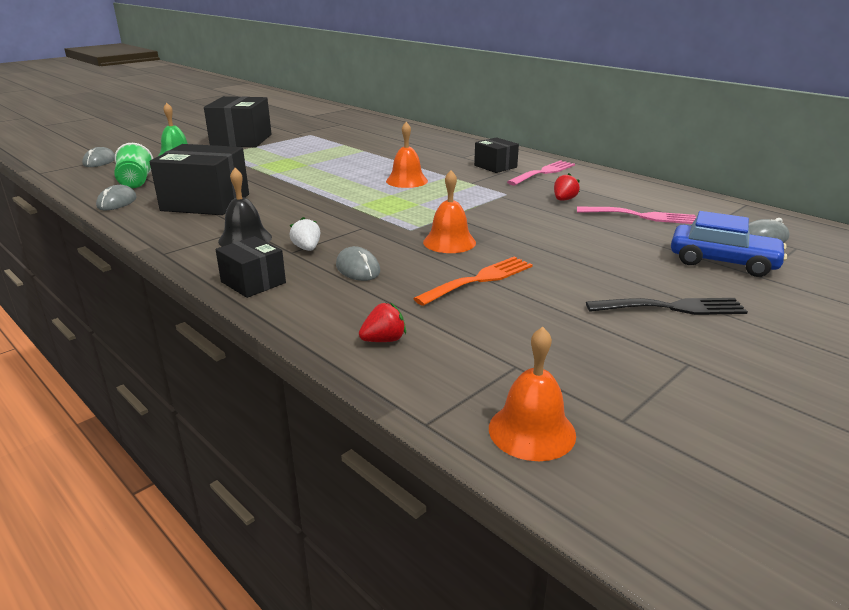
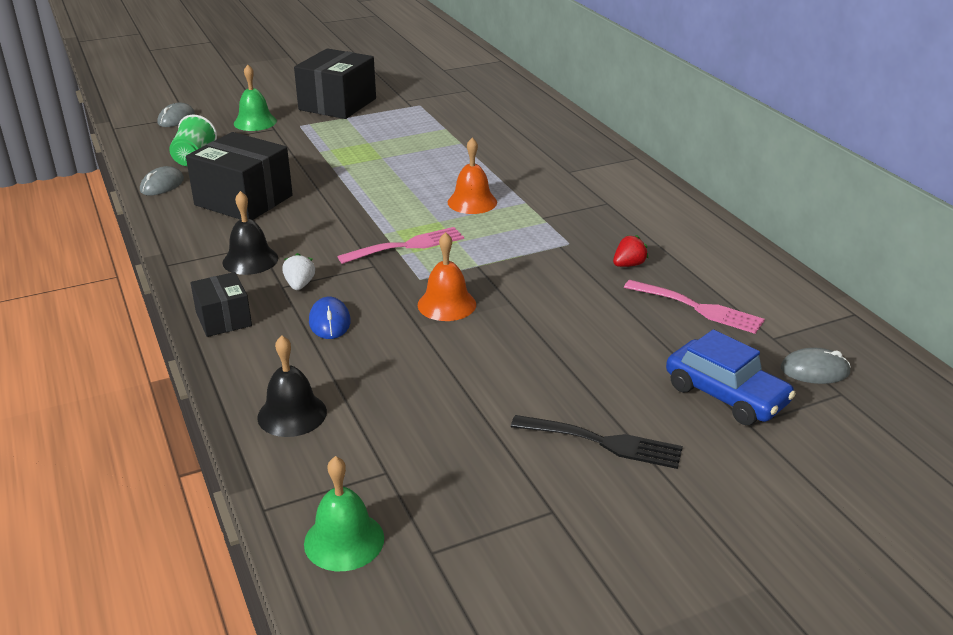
camera: 20 degrees right, 5 degrees up
(358, 268) = (329, 322): grey mouse -> blue mouse
(384, 340) = (292, 414): red strawberry -> black bell
(479, 279) = (436, 362): orange fork -> none
(495, 166) = (594, 195): black box -> none
(532, 431) = (344, 540): orange bell -> green bell
(543, 172) = (644, 215): pink fork -> pink fork (407, 246)

